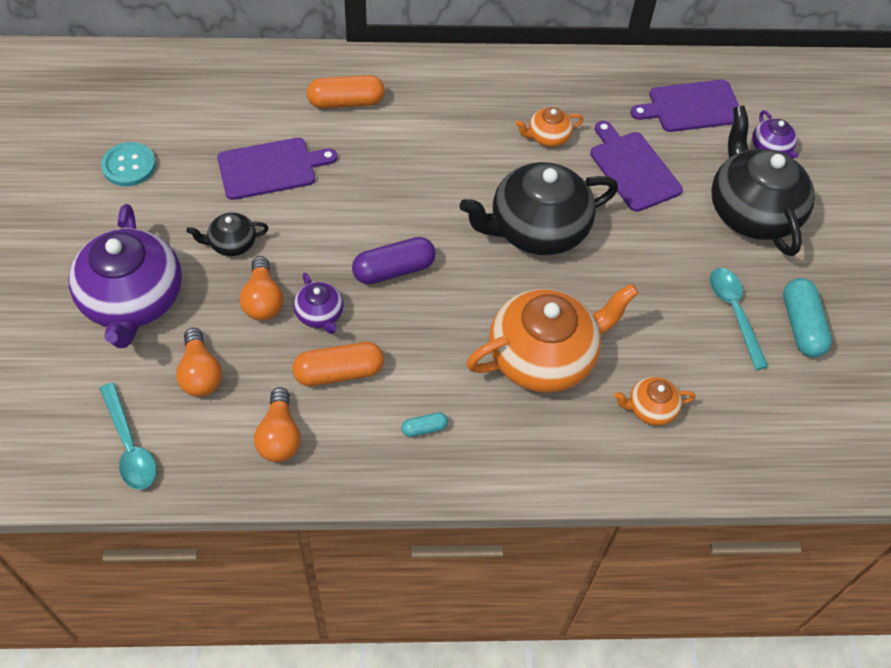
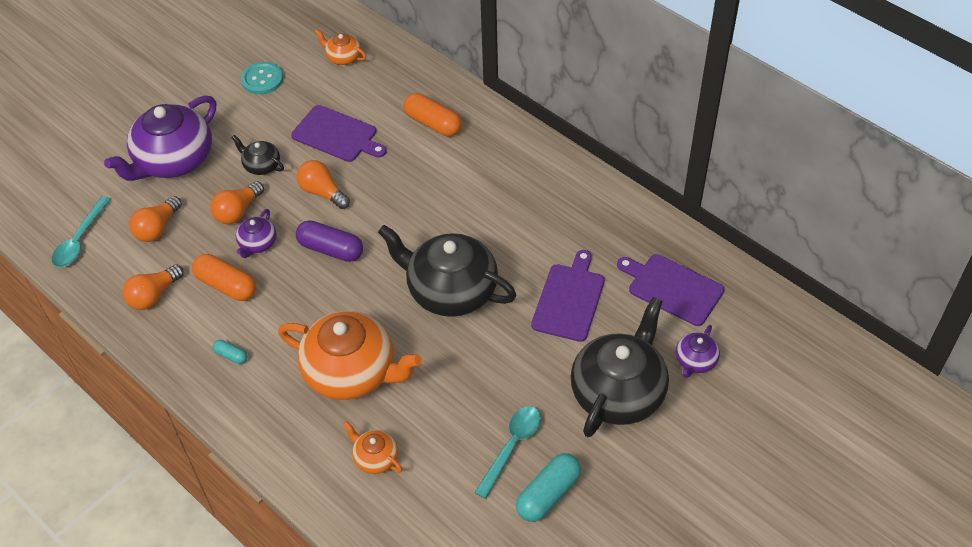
camera: 50 degrees right, 5 degrees down
(322, 227) = (322, 192): none -> orange light bulb
(547, 137) = (537, 236): orange teapot -> orange teapot (343, 57)

